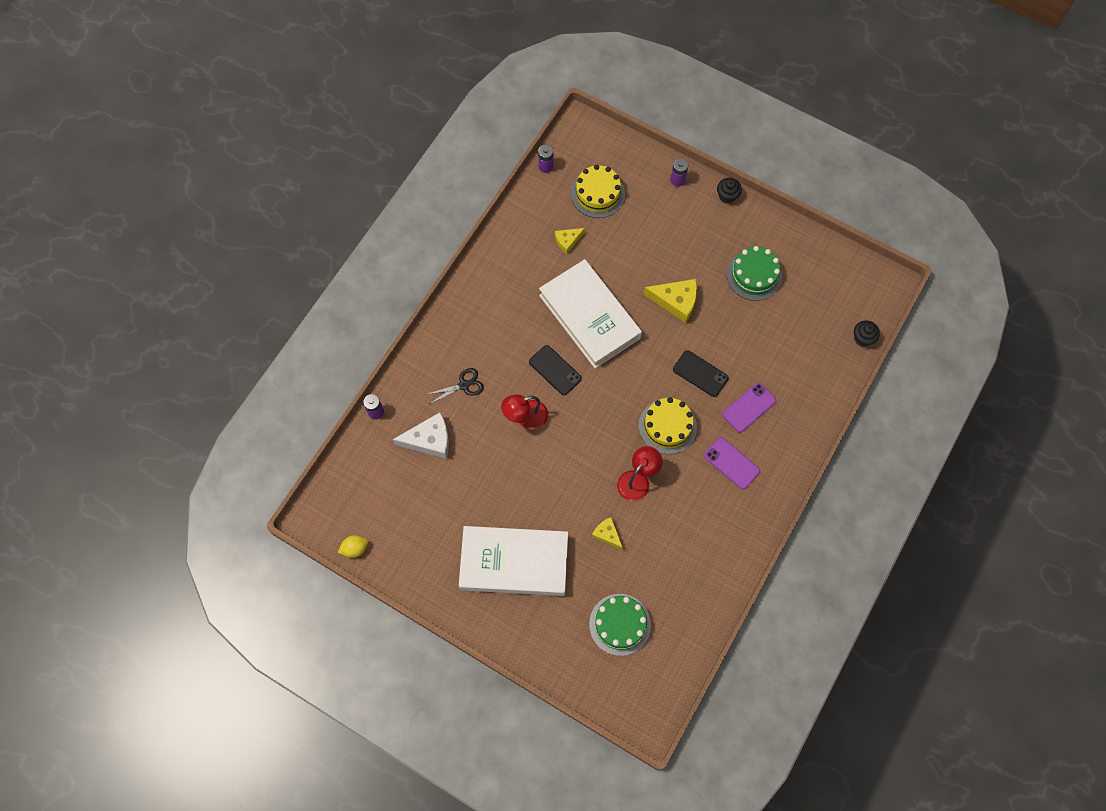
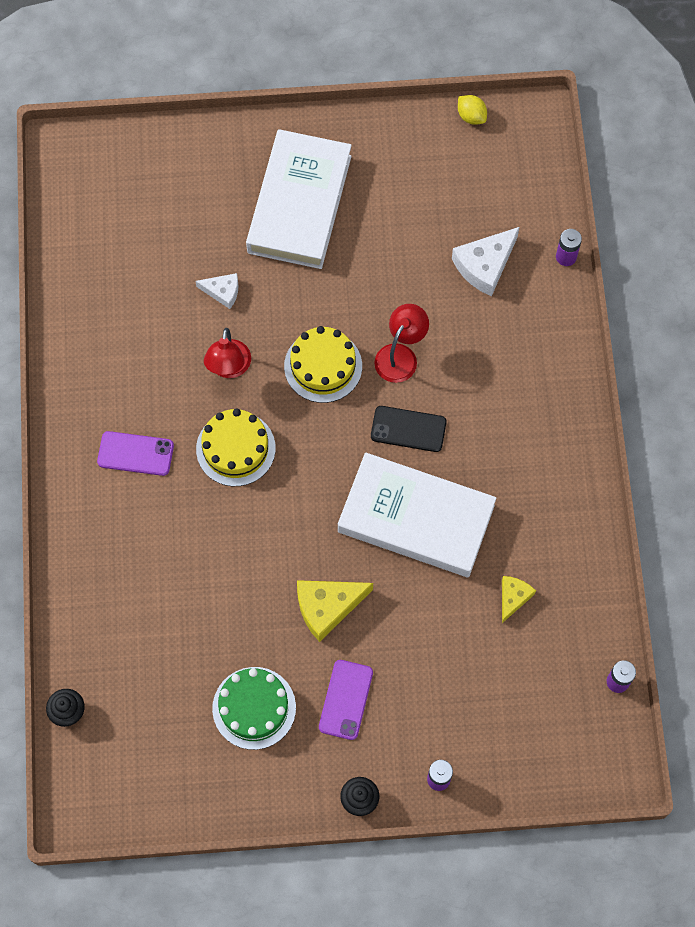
camera: 145 degrees right, 0 degrees up
(355, 548) = (471, 116): yellow lemon -> yellow lemon turned 75 degrees counterclockwise
(464, 385) = (496, 346): black scissors -> none
(514, 562) = (299, 204): white book -> white book turned 45 degrees counterclockwise
(598, 194) = (524, 688): yellow cake -> yellow cake (323, 366)
(607, 534) = (222, 292): yellow cheese -> white cheese
(620, 624) = (148, 215): green cake -> none
(700, 374) = (238, 535): black phone -> none
(749, 407) = (155, 531): purple phone -> purple phone (346, 699)

